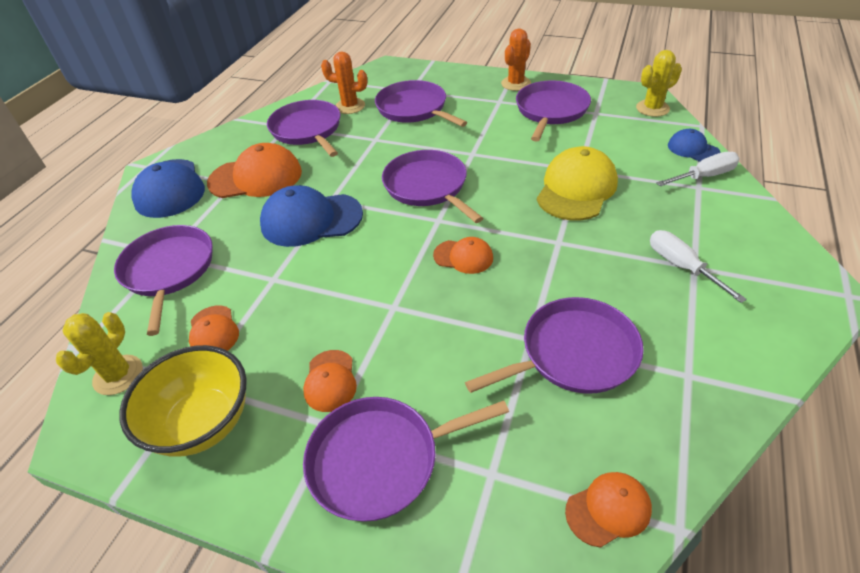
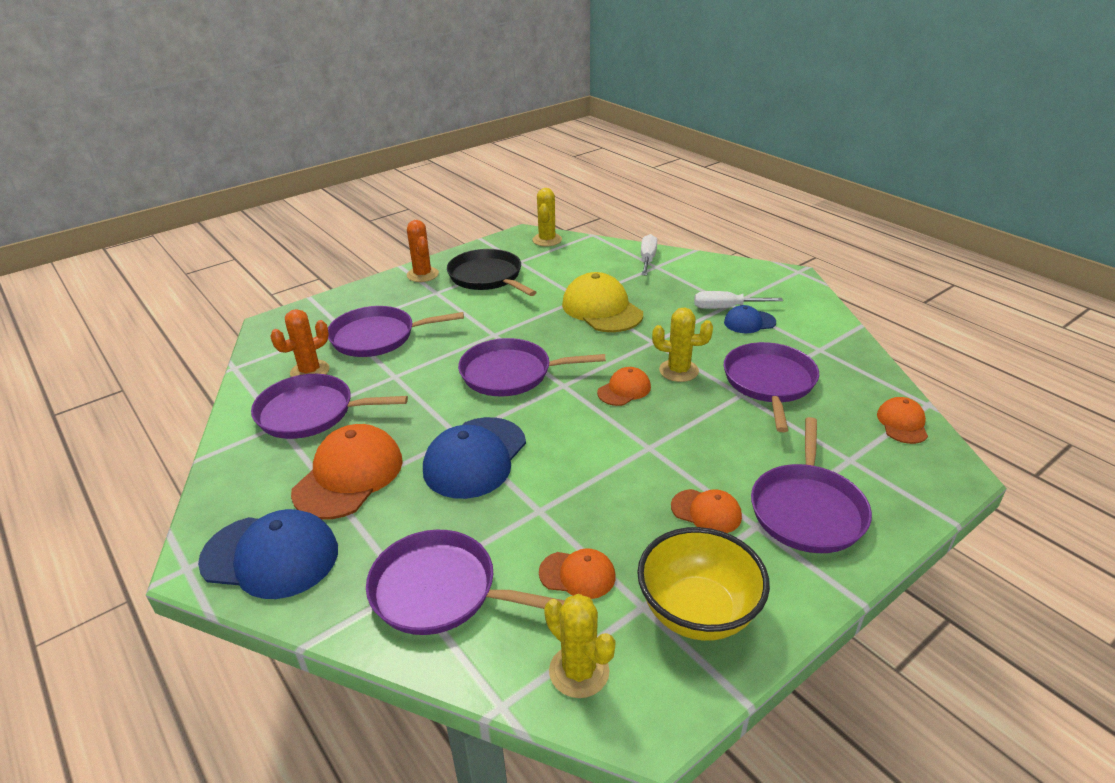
camera: 60 degrees left, 10 degrees down
(527, 278) = (678, 371): none -> yellow cactus
(550, 111) = (487, 277): purple pan -> black pan
(693, 149) = (614, 249): blue cap -> blue cap (749, 322)

